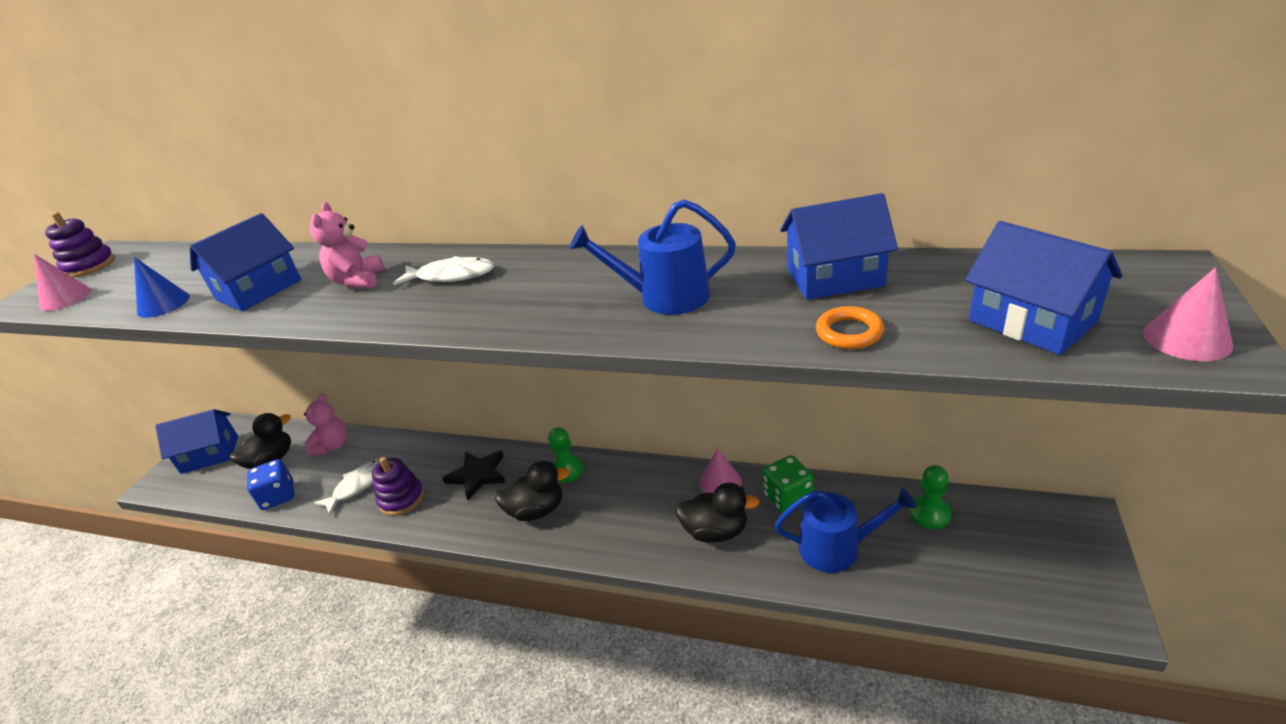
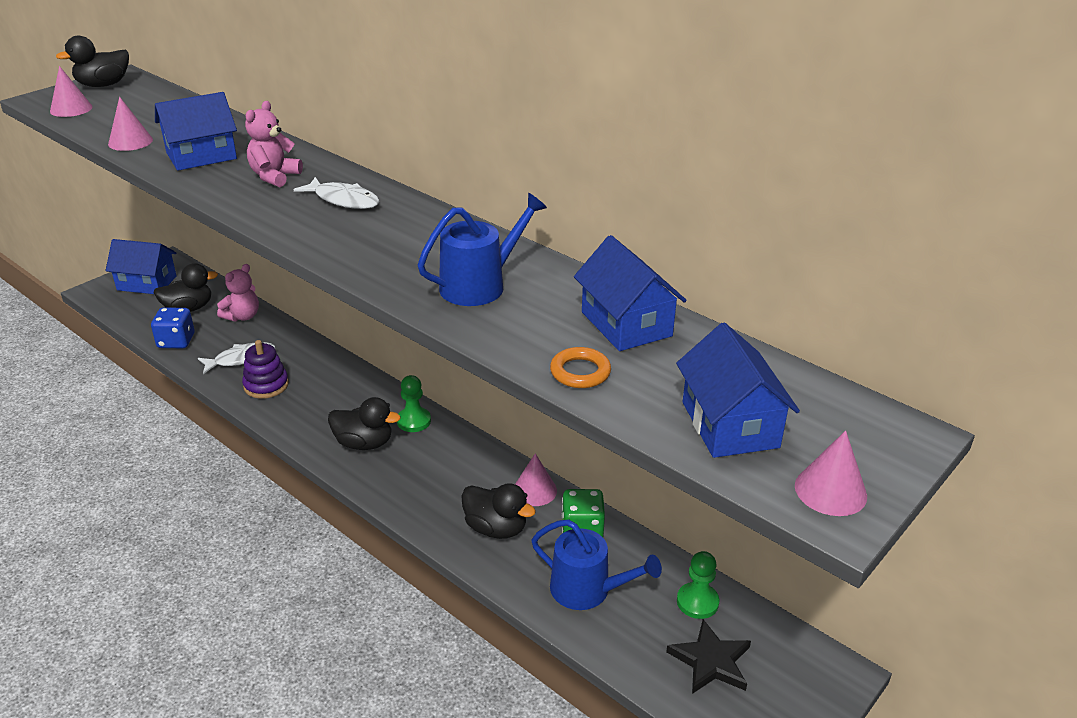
camera: 20 degrees right, 0 degrees up
(89, 266) = (103, 85): purple stacking toy -> black duck
(163, 304) = (130, 142): blue cone -> pink cone
(477, 475) = (338, 392): black star -> black star (710, 661)
(665, 297) = (479, 285): blue watering can -> blue watering can turned 120 degrees clockwise
(835, 278) = (626, 324): blue house -> blue house turned 45 degrees clockwise

